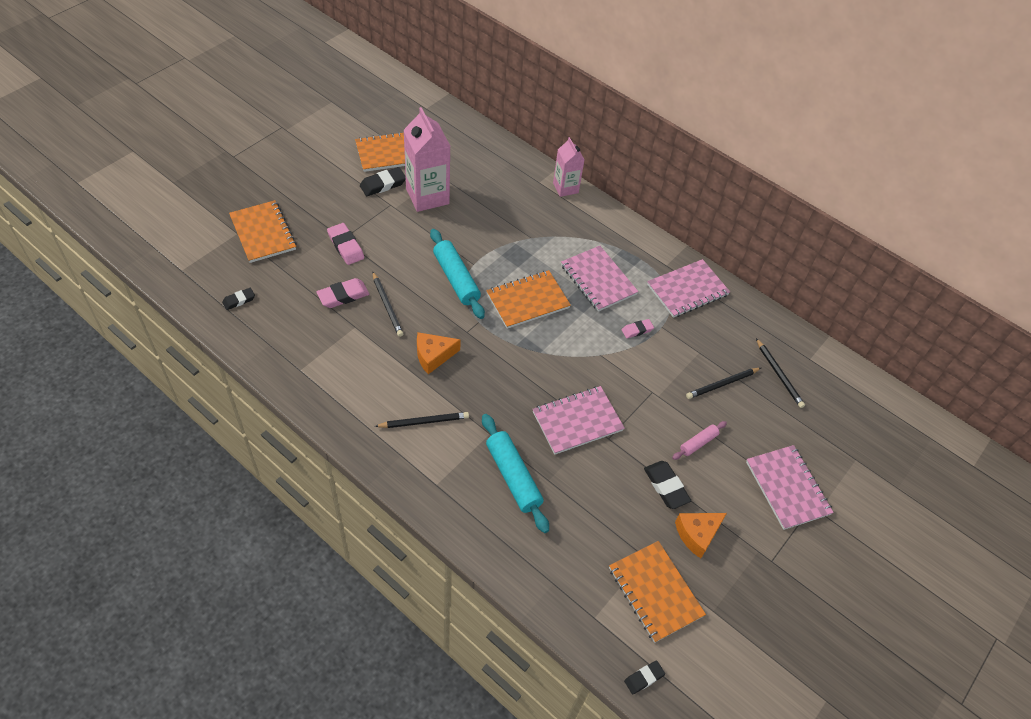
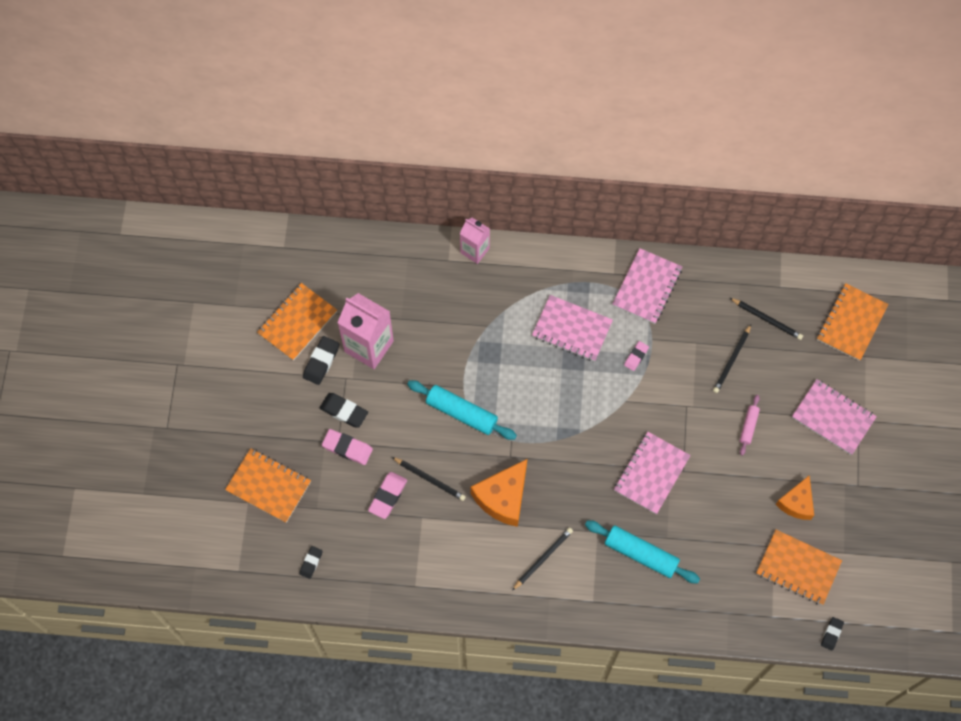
camera: 30 degrees left, 15 degrees up
(433, 356) = (503, 497): orange cheese -> orange cheese, size x1.53
(528, 301) = (533, 392): orange notebook -> orange notebook (851, 323)
(666, 486) = (750, 480): black eraser -> black eraser (344, 411)

